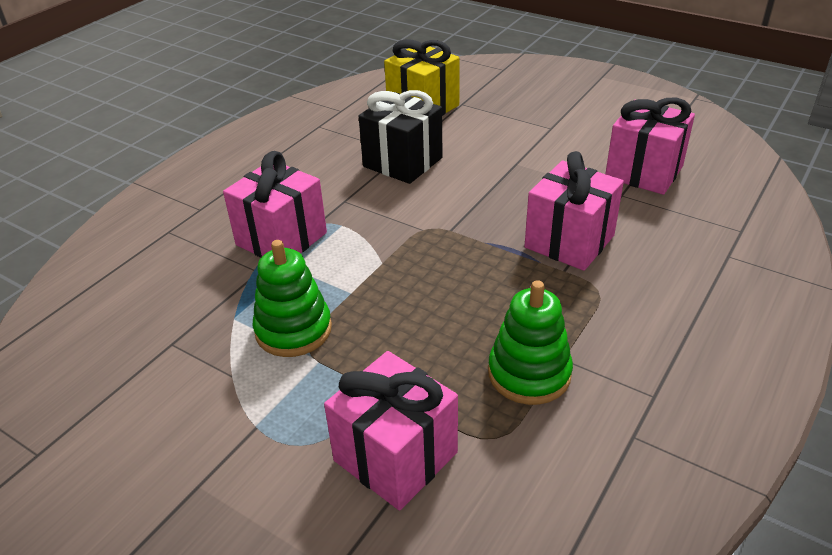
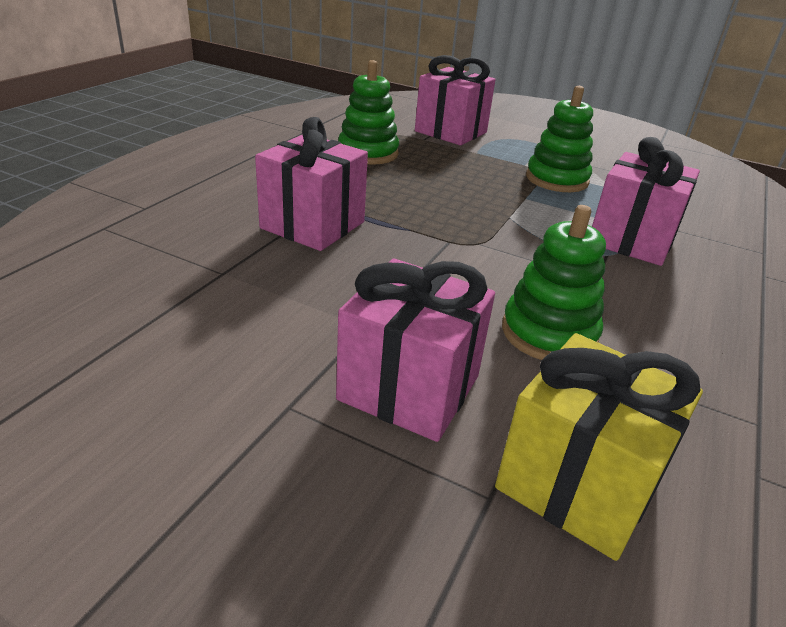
camera: 170 degrees right, 5 degrees down
(403, 162) = (549, 333): black gift -> green stacking toy
(644, 172) = (166, 303): pink gift -> pink gift (409, 388)

